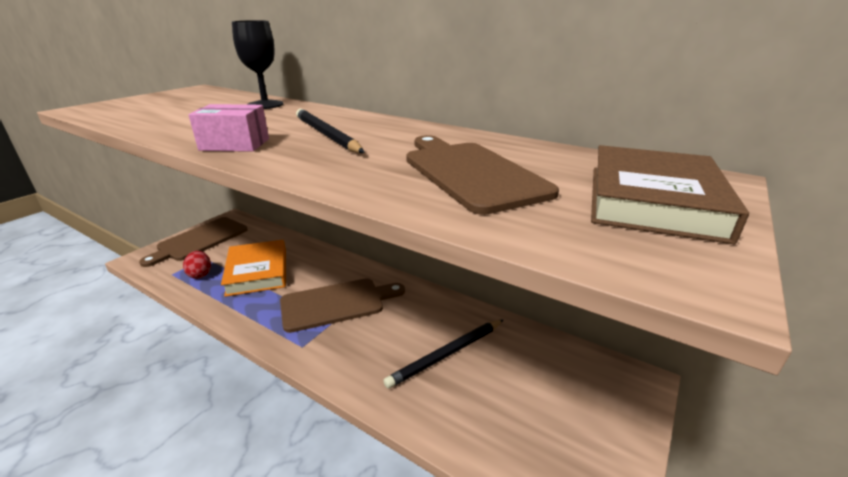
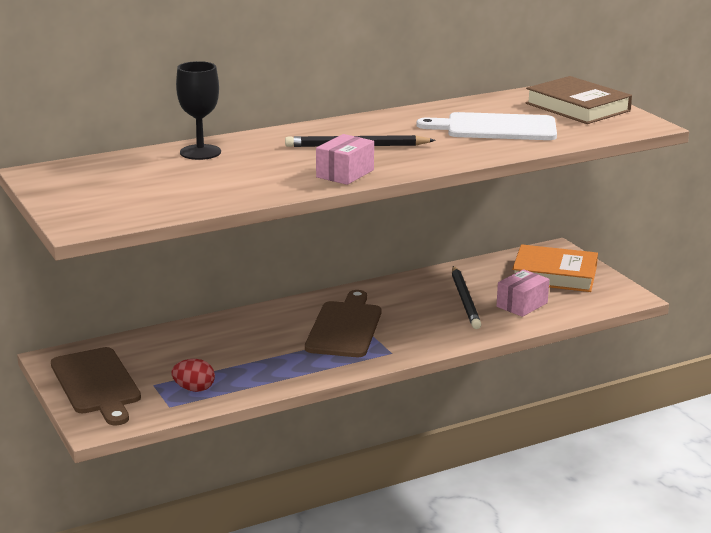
camera: 60 degrees left, 5 degrees down
(257, 271) = (231, 357): orange book -> orange book (554, 274)
(470, 173) = (495, 128): brown cutting board -> white cutting board
(474, 403) = (522, 305): none -> pink box

